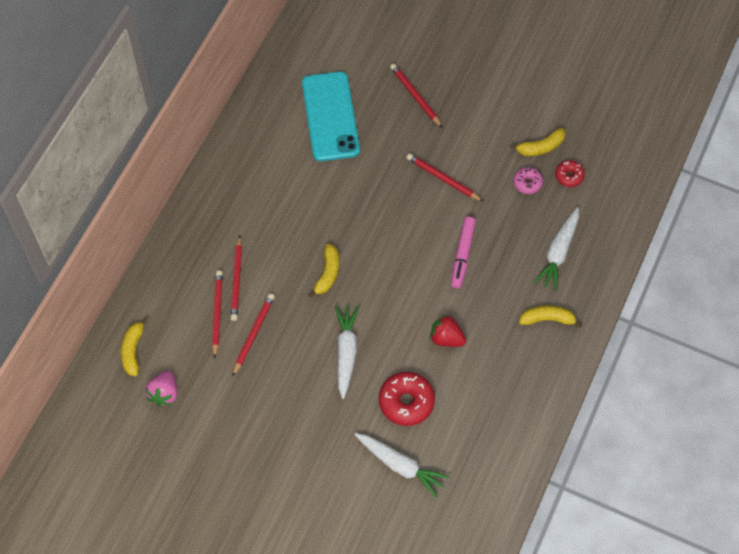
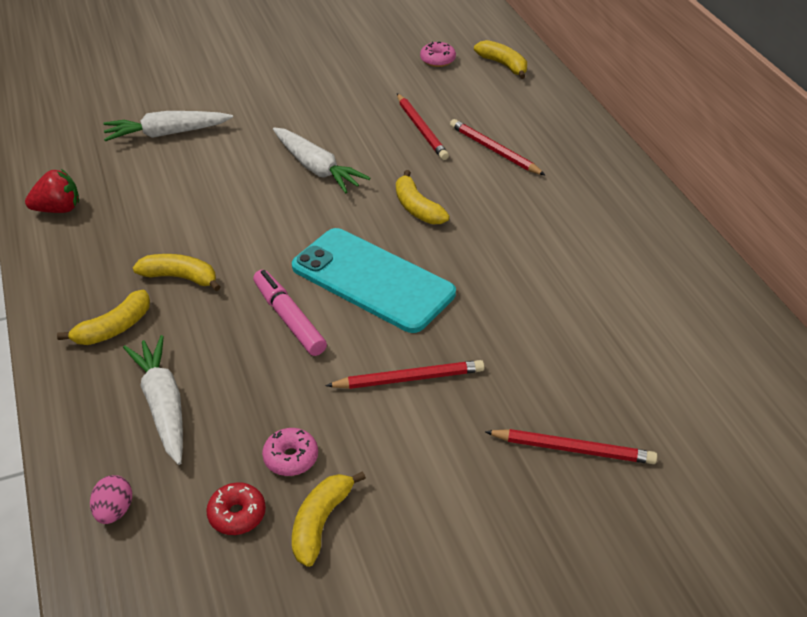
camera: 135 degrees right, 20 degrees down
(164, 393) = (437, 60): pink strawberry -> pink donut
(217, 313) = (474, 122): red pencil -> none
(330, 116) = (632, 342): turquoise phone -> turquoise phone (372, 280)
(406, 402) = (211, 172): red donut -> none
(446, 338) = (223, 238): red strawberry -> red strawberry (58, 209)
(490, 327) = (180, 277): none -> yellow banana
(615, 216) = (114, 511): none -> pink egg

